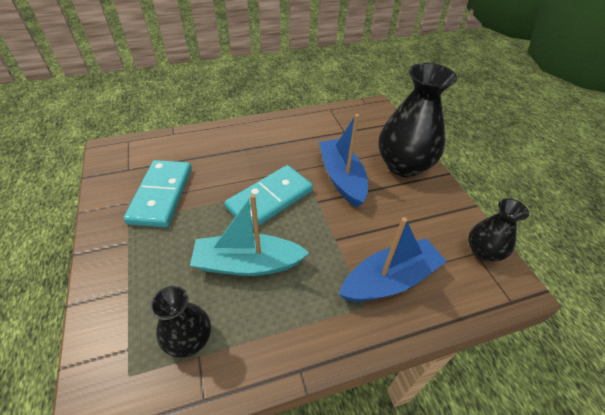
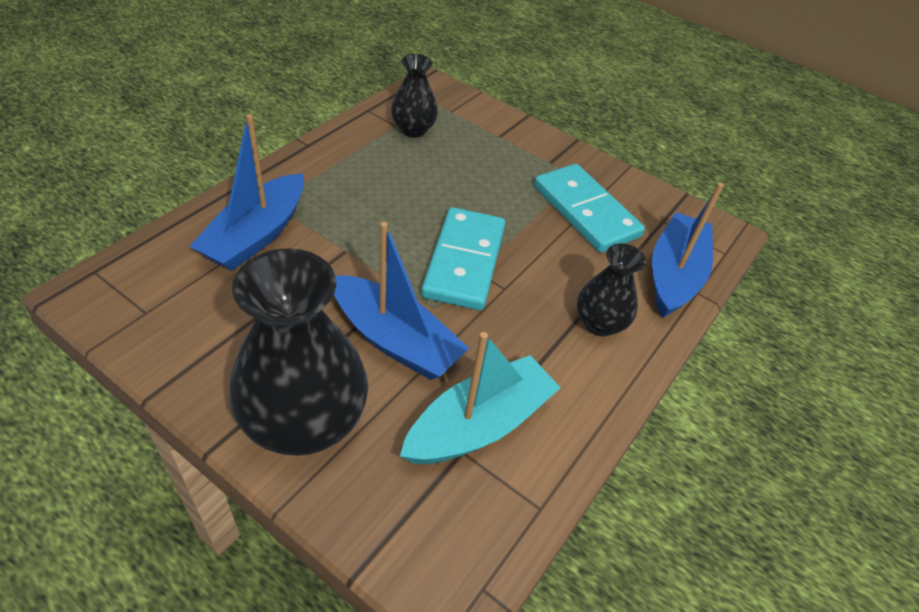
camera: 140 degrees right, 0 degrees up
(171, 144) = (674, 275): none -> blue boat
(248, 264) = (420, 190): turquoise boat -> turquoise boat (479, 425)
(483, 252) = (134, 318): black vase -> black vase (599, 323)

